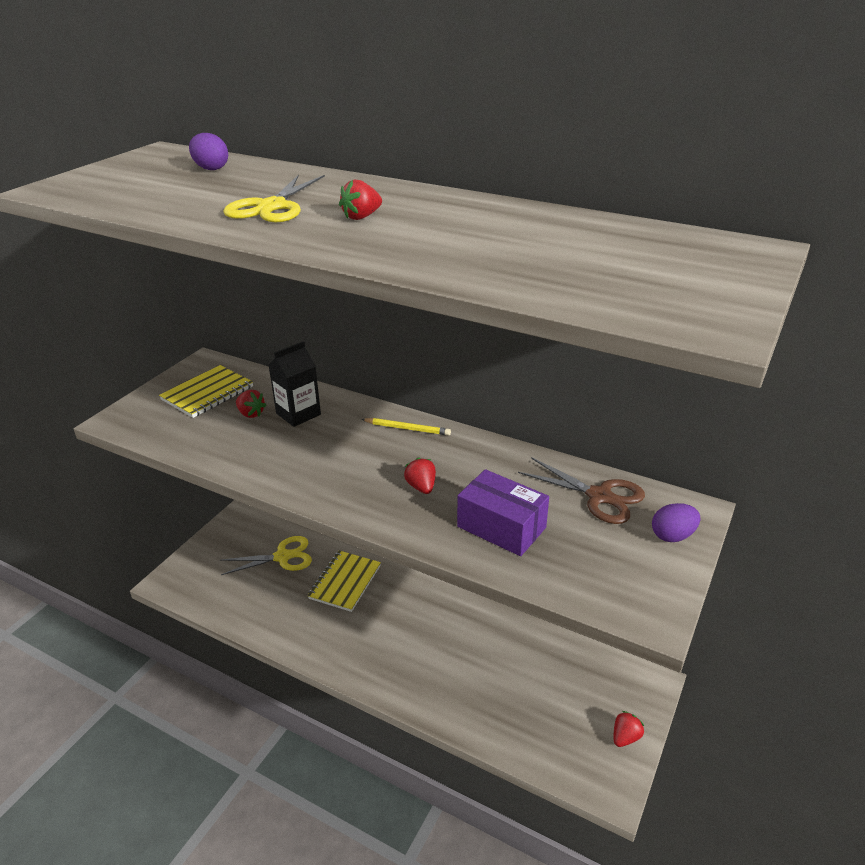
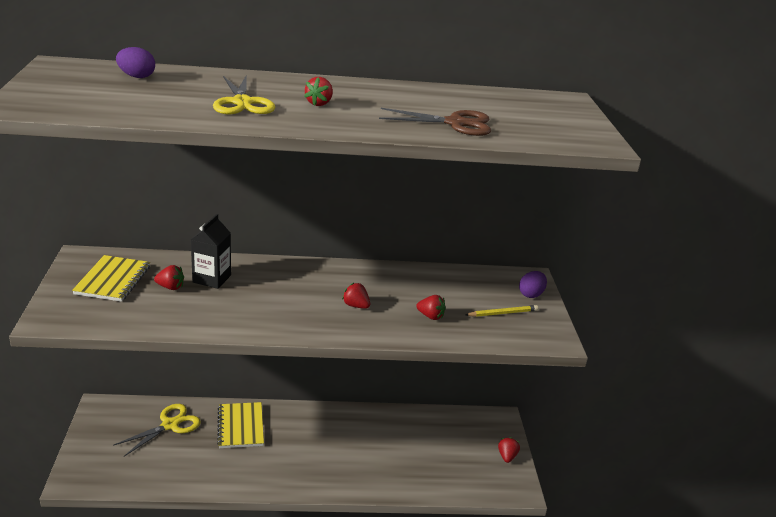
camera: 35 degrees left, 5 degrees down
(407, 429) = (308, 270): yellow pencil -> yellow pencil (503, 313)
(501, 527) = (430, 316): purple box -> red strawberry
(599, 496) = (472, 283): brown scissors -> brown scissors (455, 123)

